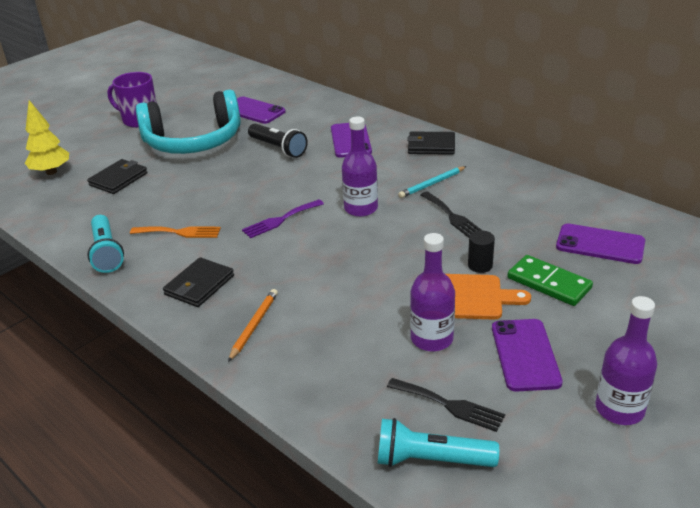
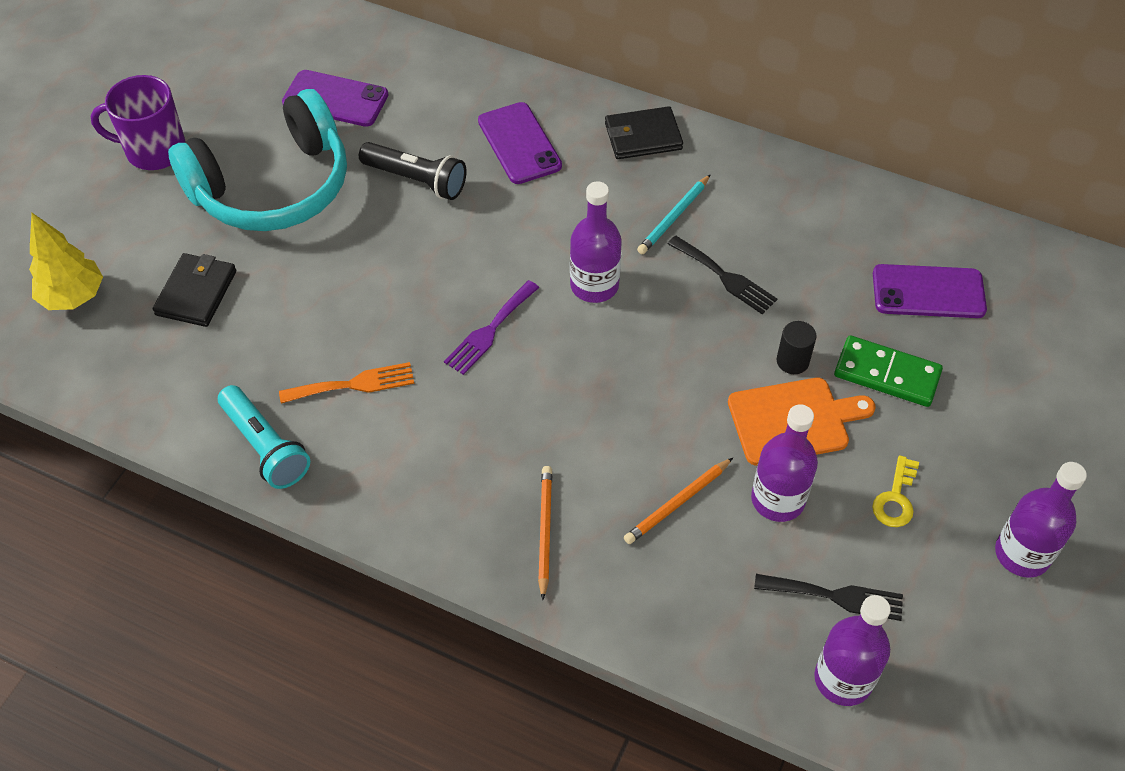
camera: 20 degrees left, 20 degrees up
(199, 285) = (435, 478): black wallet -> none
(356, 327) = (677, 503): none -> orange pencil
(431, 460) = (843, 679): turquoise flashlight -> purple bottle
(525, 355) = (895, 498): purple phone -> yellow key

